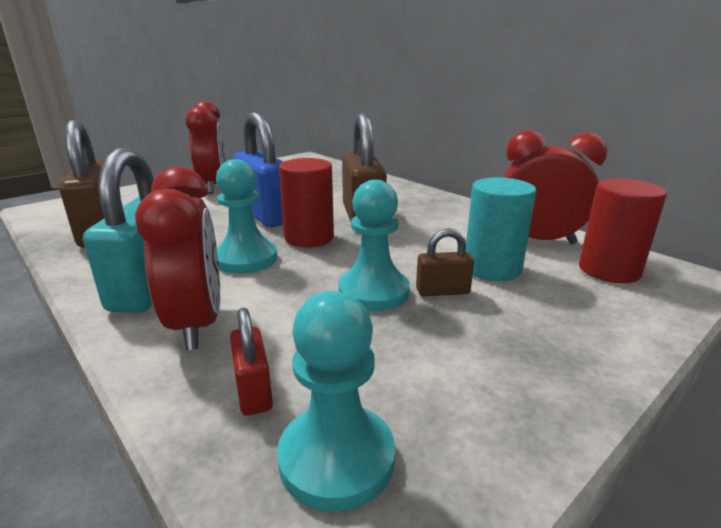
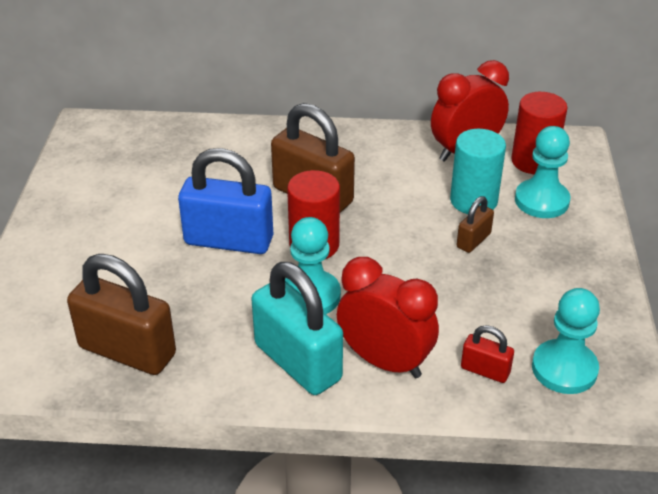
camera: 45 degrees left, 15 degrees up
(213, 187) = (91, 232): red clock -> none
(373, 292) = (438, 267): turquoise pawn -> turquoise pawn (541, 201)

